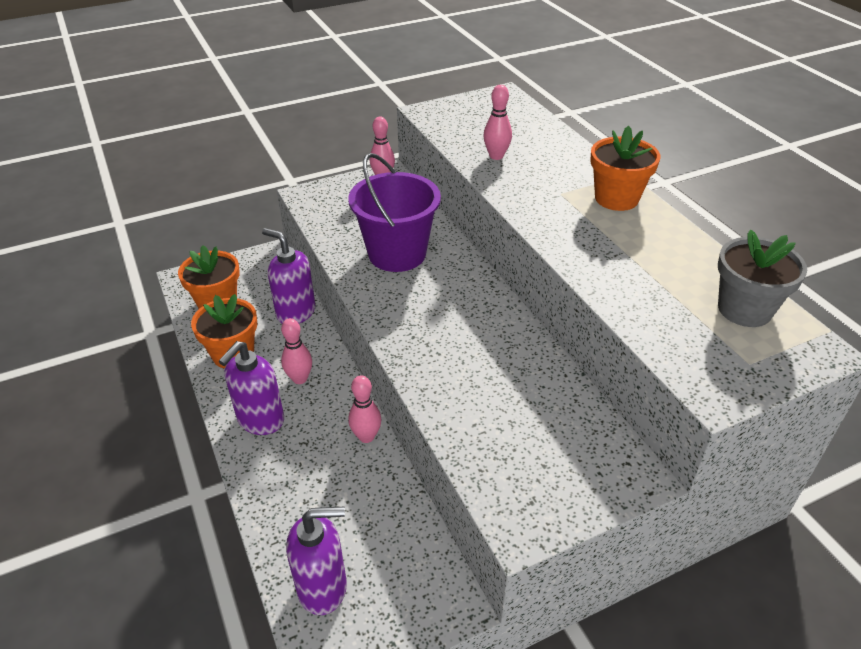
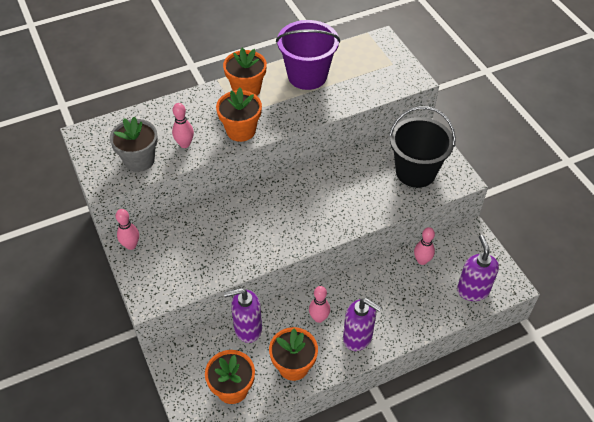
camera: 90 degrees left, 10 degrees up
(295, 312) = (247, 328): purple soap dispenser -> purple soap dispenser turned 45 degrees clockwise
(366, 436) = (369, 275): pink bowling pin -> pink bowling pin (422, 260)
(397, 254) = (239, 233): purple bucket -> purple bucket (307, 76)
(529, 196) = (241, 130): none -> orange flower pot
(531, 452) = (415, 172): none -> black bucket
(744, 309) = (353, 57): grey flower pot -> grey flower pot (139, 160)

